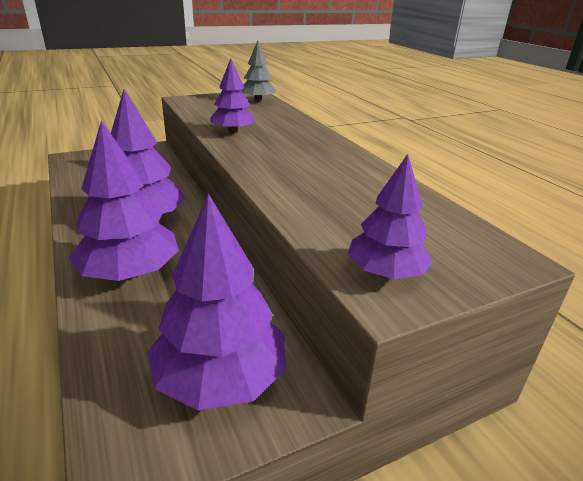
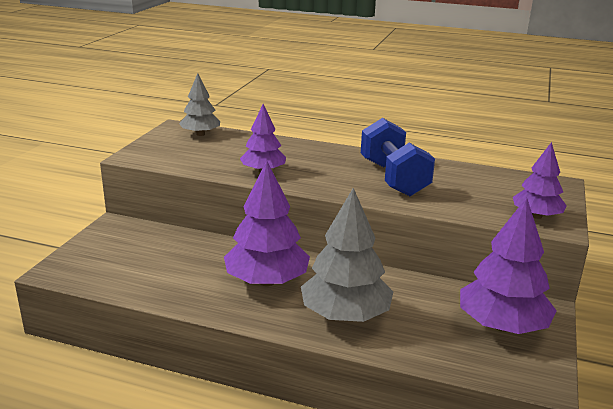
camera: 45 degrees left, 5 degrees down
(130, 273) = (345, 315): purple tree -> grey tree
(320, 174) = (393, 178): none -> blue dumbbell

